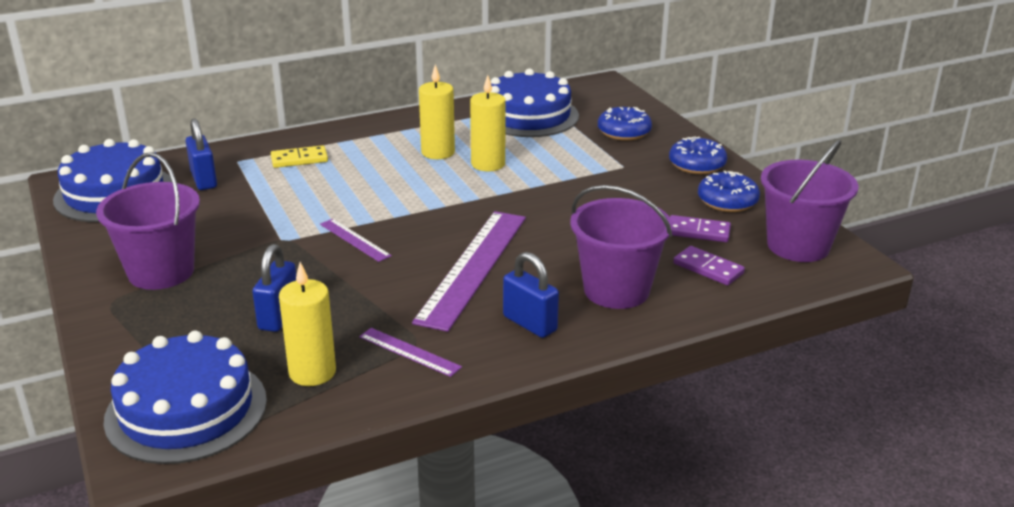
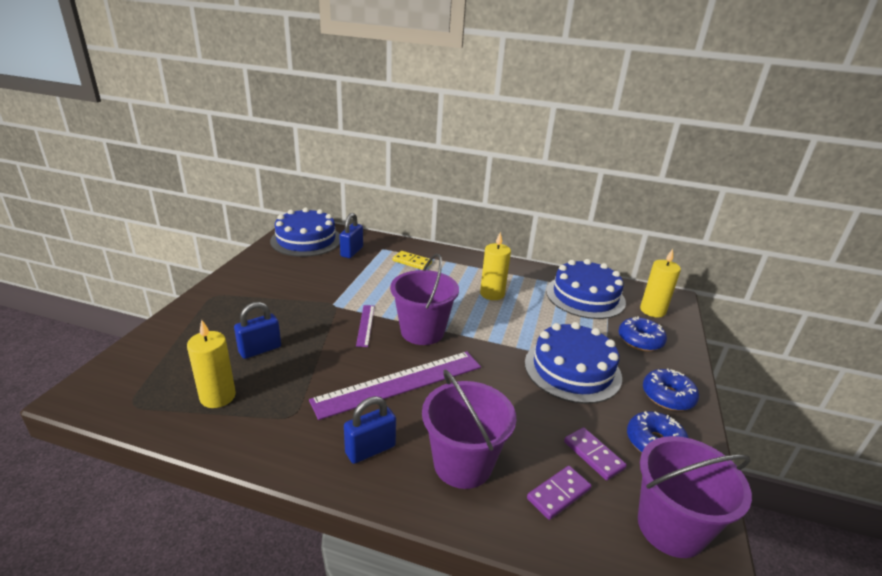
camera: 40 degrees right, 0 degrees up
(161, 272) = (257, 291): purple bucket -> purple bucket (422, 331)
(186, 410) = (139, 378): blue cake -> blue cake (572, 369)
(409, 352) = (278, 419): purple ruler -> none
(488, 164) = (511, 317): yellow candle -> yellow candle (652, 310)
(530, 323) = (370, 449): blue padlock -> blue padlock turned 60 degrees clockwise
(708, 268) = (558, 494): purple domino -> purple domino turned 60 degrees clockwise

